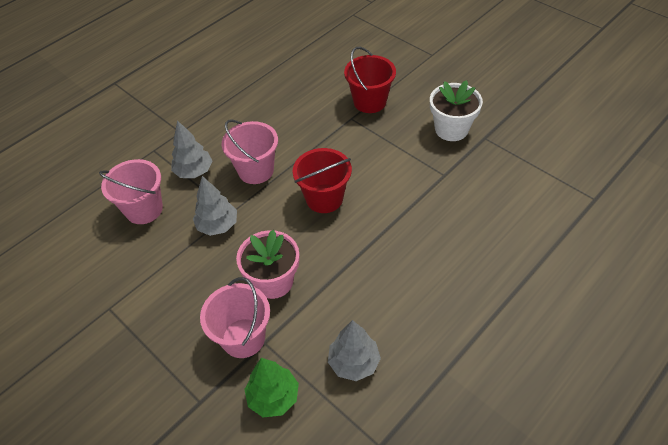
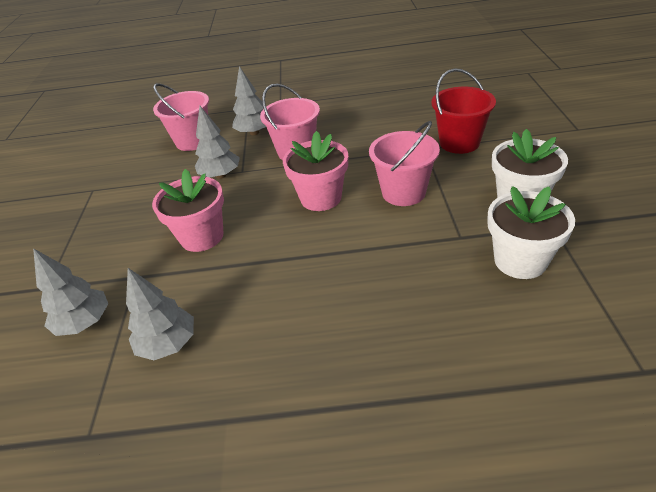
camera: 45 degrees right, 10 degrees down
(243, 338) = (129, 263): pink bucket -> pink bucket (403, 192)
(273, 397) = (85, 323): green tree -> grey tree
(324, 198) = (321, 198): red bucket -> pink flower pot
(490, 171) = (520, 260): none -> white flower pot

